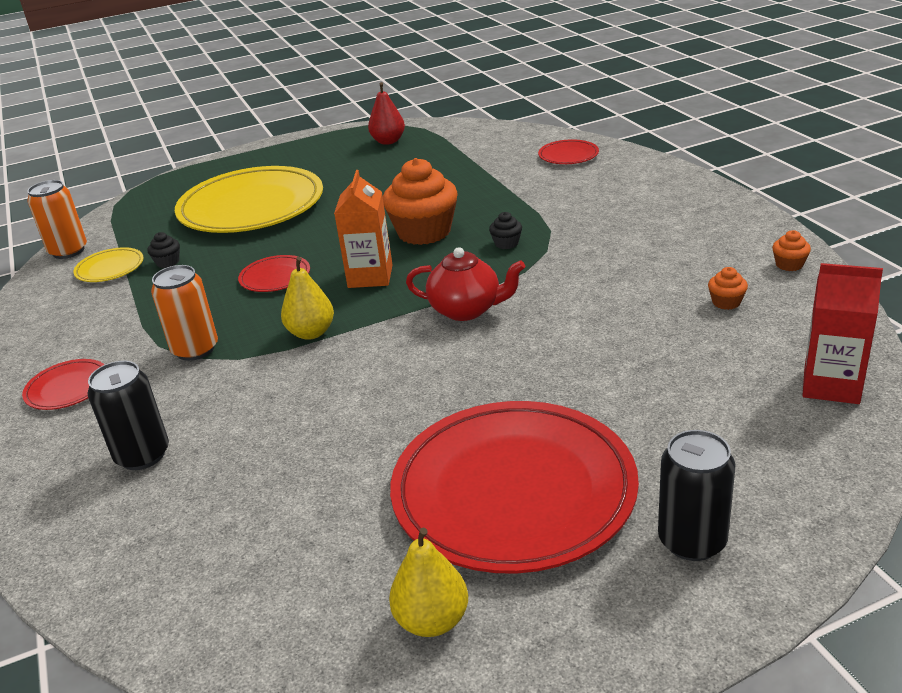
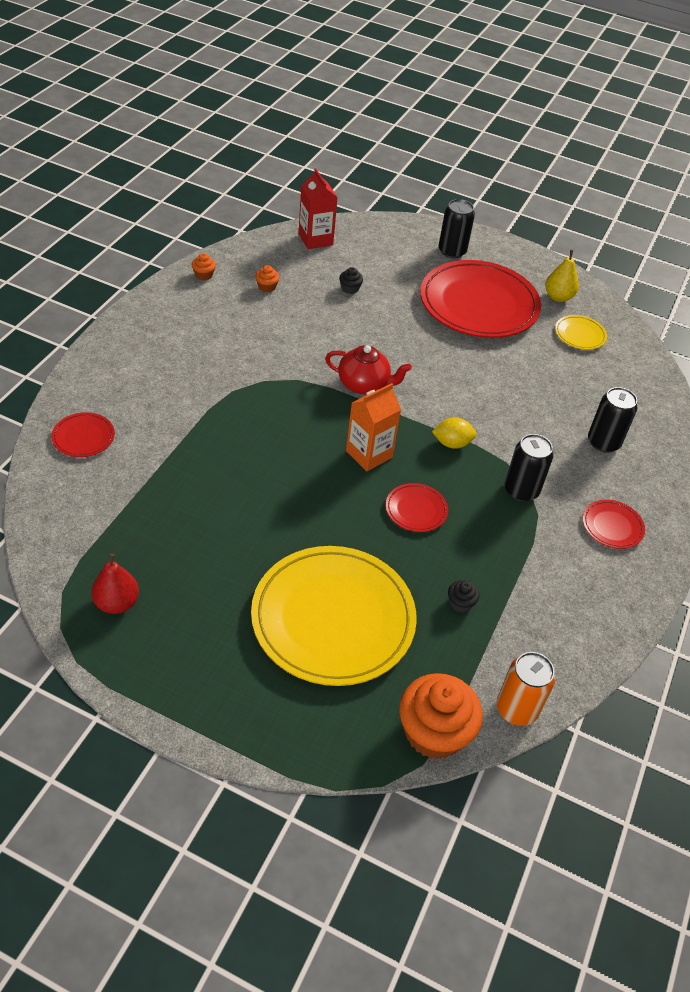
camera: 140 degrees left, 15 degrees up
(110, 268) = (504, 641): yellow plate -> yellow plate (580, 334)
(195, 349) = (521, 490): orange can -> black can
(311, 333) = (452, 443): yellow pear -> yellow lemon
(424, 232) = (286, 460): orange cupcake -> orange cupcake (434, 732)
(467, 310) = (364, 385): red teapot -> red teapot turned 135 degrees clockwise
(506, 243) = (268, 405): black cupcake -> black cupcake (350, 288)

